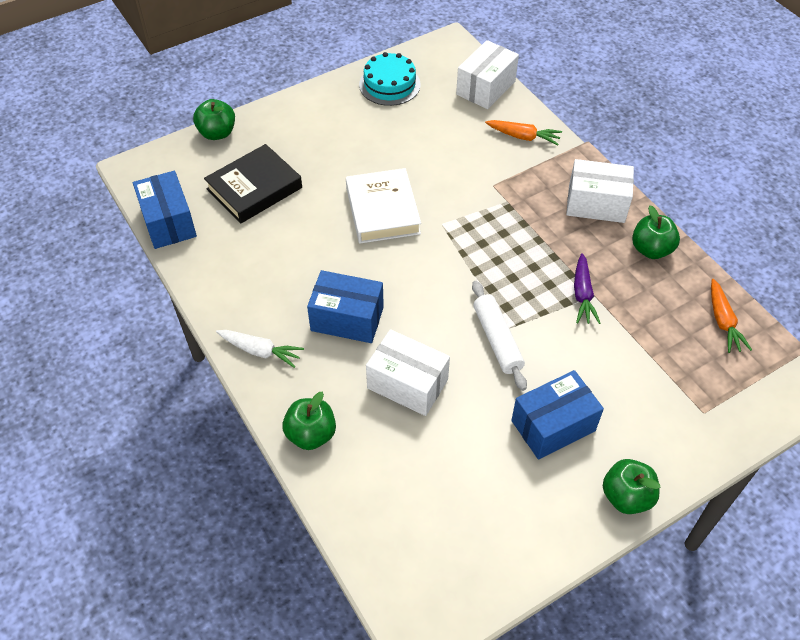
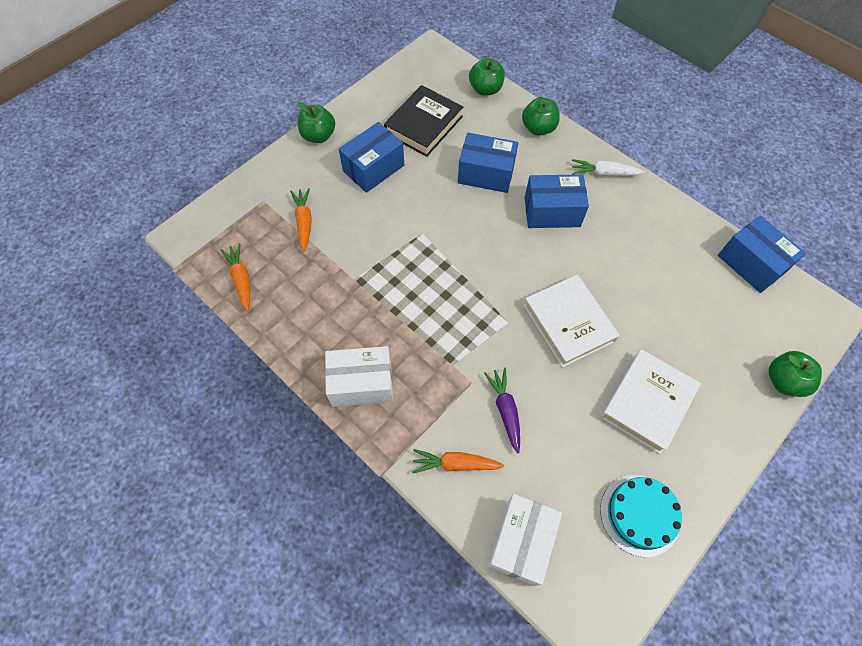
camera: 165 degrees right, 10 degrees up
(254, 188) = (700, 319): black book -> black book (423, 125)
(344, 142) = (647, 403): none -> white book
(407, 384) = (486, 174): white box -> blue box
(497, 340) = (428, 221): white rolling pin -> none
(582, 294) = (364, 277): purple carrot -> purple carrot (505, 410)
(649, 372) = (304, 222): none -> orange carrot
(651, 249) = (304, 340): green apple -> green apple (485, 89)

